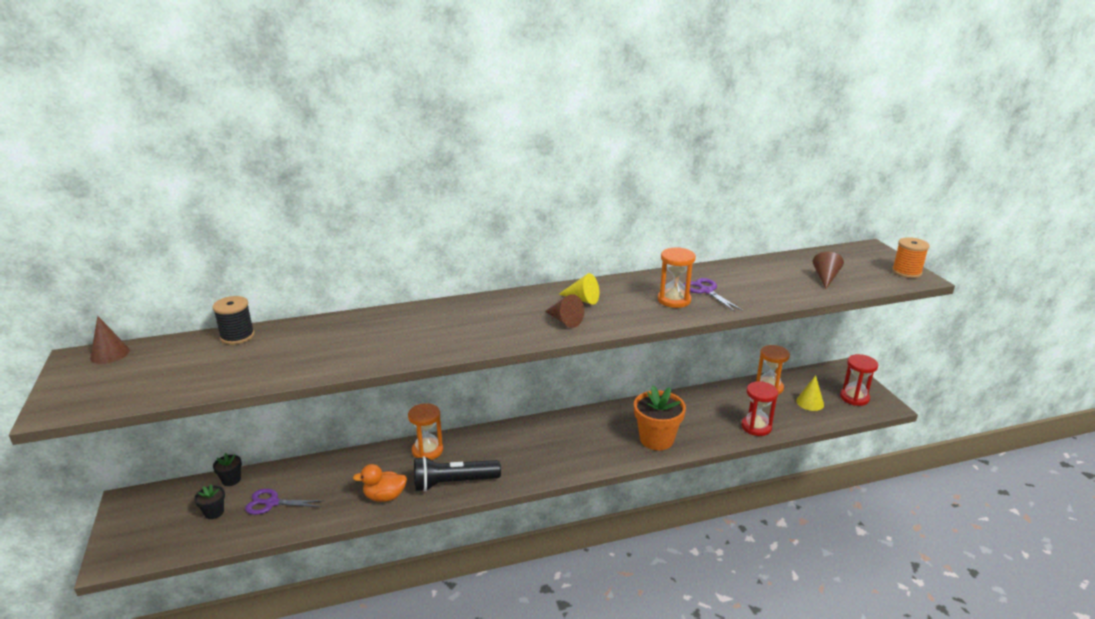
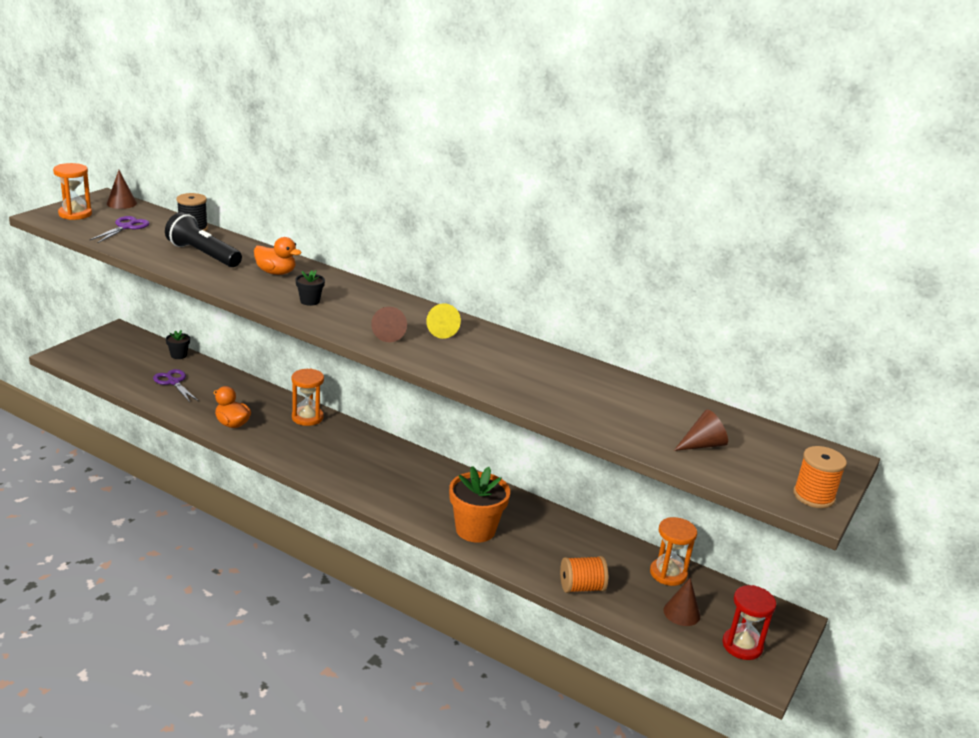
camera: 45 degrees right, 0 degrees up
(214, 512) = (141, 366): black flower pot -> black flower pot (310, 301)
(391, 328) = (276, 272): none -> orange duck
(453, 483) = (283, 447): black flashlight -> black flashlight (203, 255)
(674, 300) = (508, 373): orange hourglass -> orange hourglass (75, 214)
(706, 291) = (554, 384): purple scissors -> purple scissors (126, 227)
(756, 427) = (581, 587): red hourglass -> orange spool
(810, 402) = (681, 613): yellow cone -> brown cone

